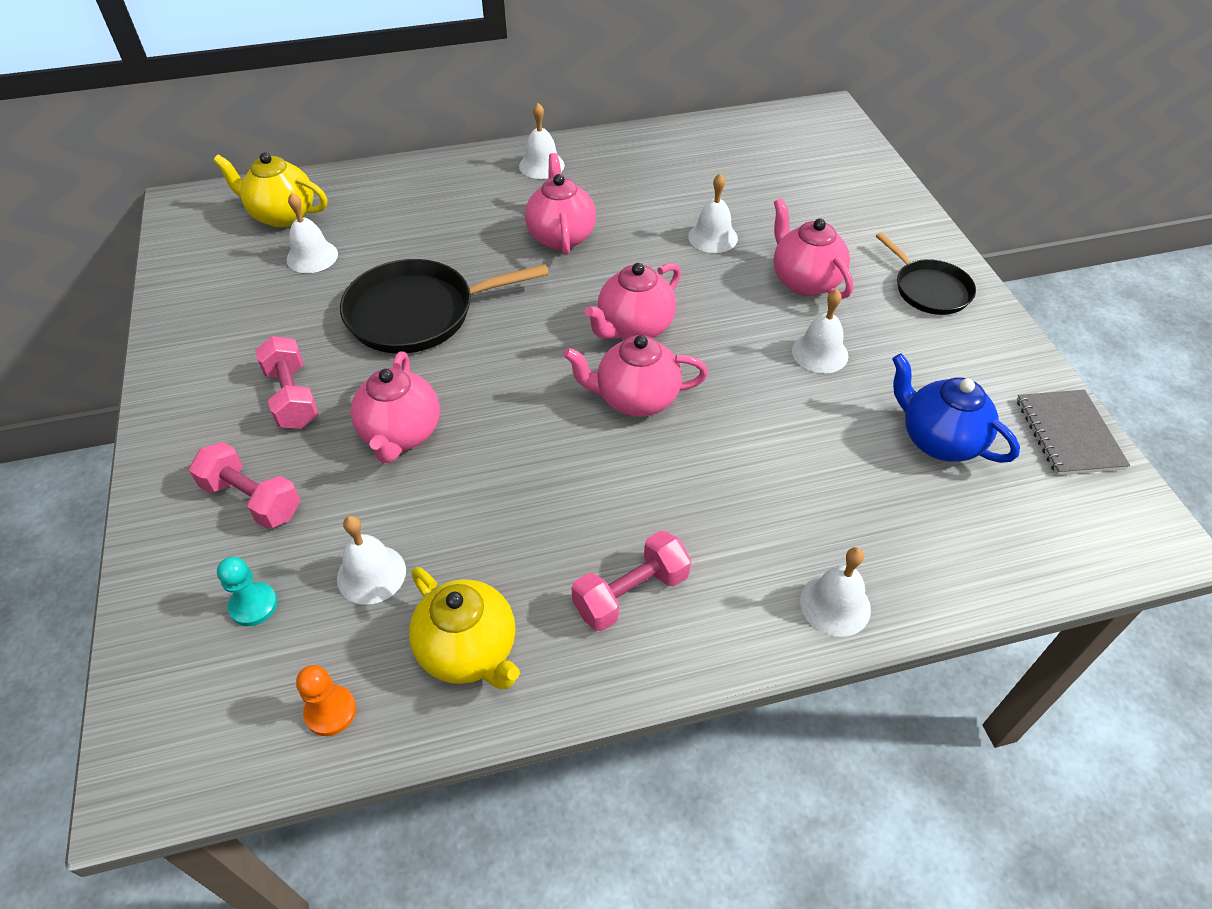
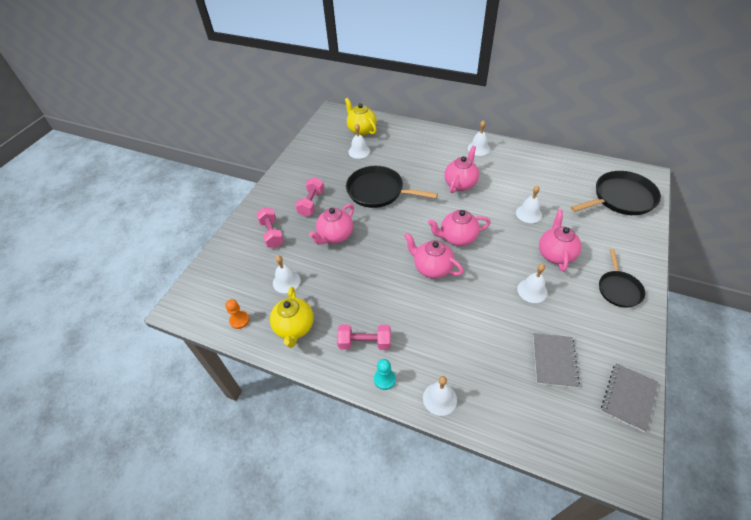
camera: 40 degrees right, 0 degrees up
(253, 605) = (245, 271): turquoise pawn -> turquoise pawn (384, 379)
(821, 158) = (621, 198): none -> black pan
(938, 440) = (554, 360): blue teapot -> grey notebook

